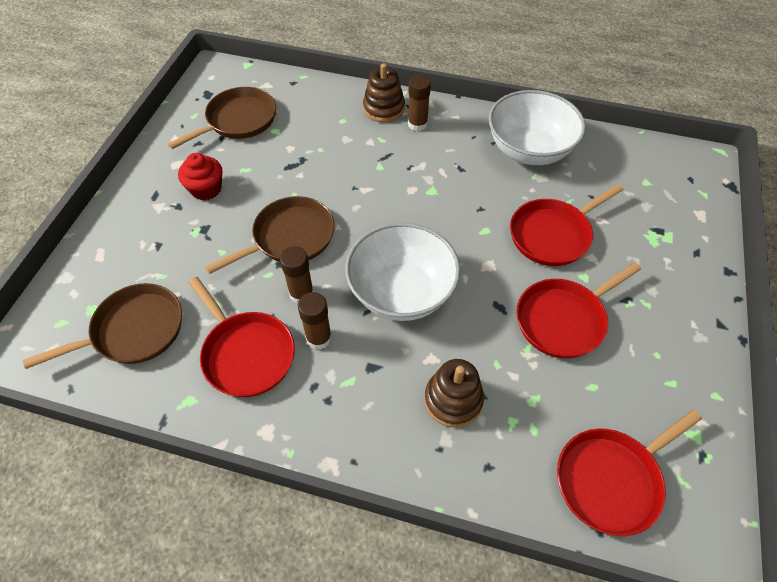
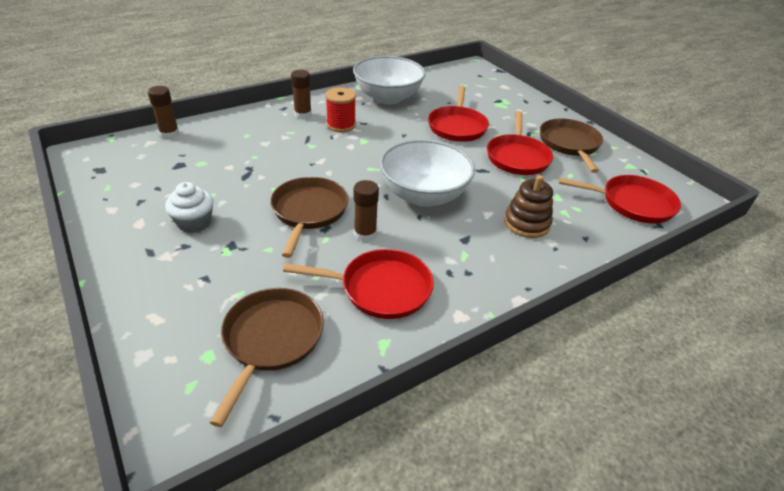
camera: 50 degrees left, 15 degrees down
(206, 189) = (194, 223): red cupcake -> white cupcake
(238, 120) = (157, 172): brown pan -> brown pan (569, 144)
(319, 338) = (413, 247): brown glue stick -> brown glue stick (169, 134)
(384, 108) = (267, 117): brown stacking toy -> none
(435, 158) = (341, 125): none -> red spool
(611, 479) = (632, 203): red pan -> red pan turned 90 degrees counterclockwise

